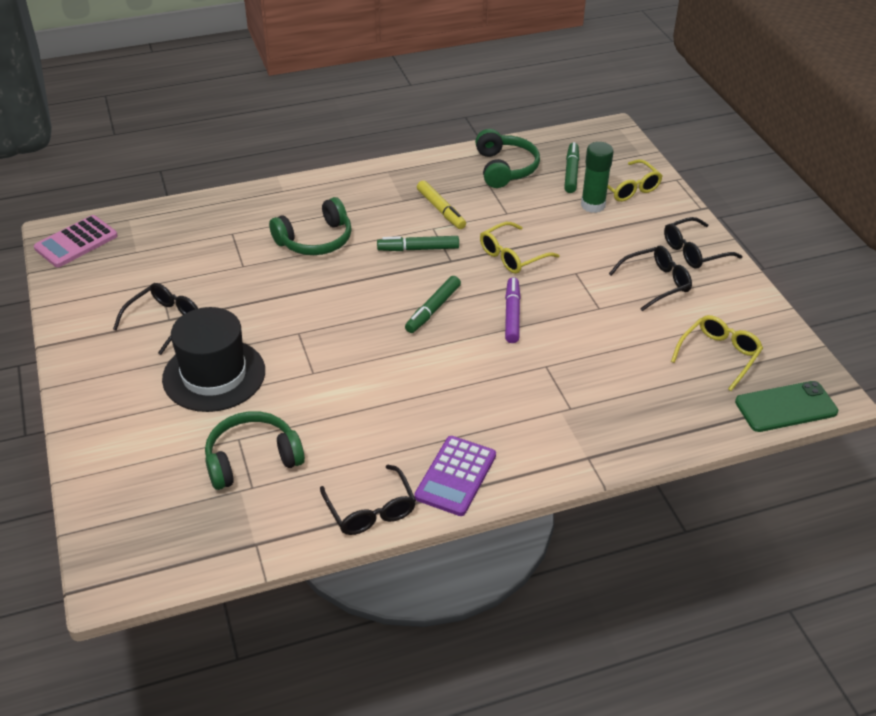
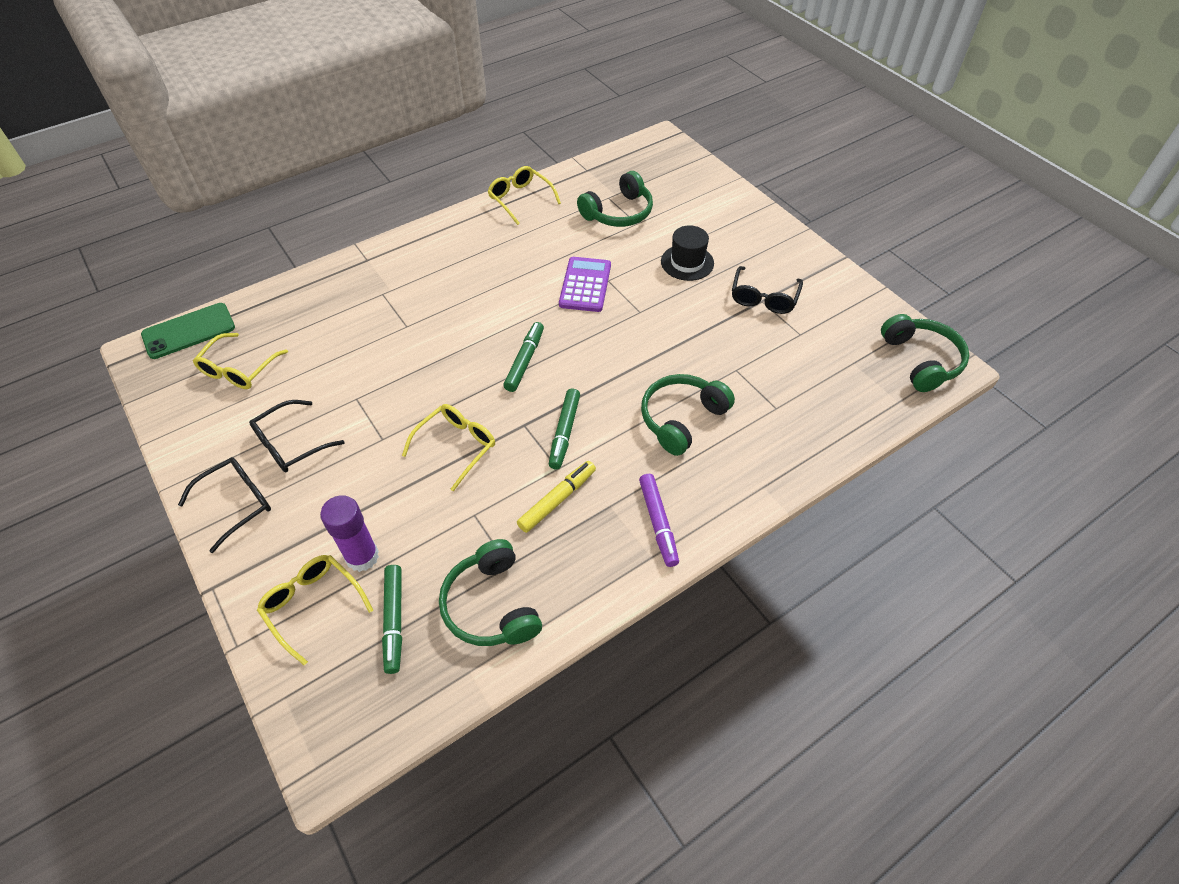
camera: 165 degrees right, 10 degrees up
(76, 242) = (921, 360): pink calculator -> green headphones
(214, 375) = (687, 262): black hat -> black hat, size x0.62
(370, 510) = (520, 199): black glasses -> yellow glasses
(418, 249) = (564, 432): green marker -> green marker turned 120 degrees clockwise
(441, 210) = (557, 500): yellow marker -> yellow marker turned 90 degrees clockwise
(455, 476) = (466, 229): purple calculator -> purple calculator (585, 285)
(512, 315) = (445, 371): purple marker -> purple marker (658, 523)
(593, 205) = (362, 556): green glue stick -> purple glue stick

